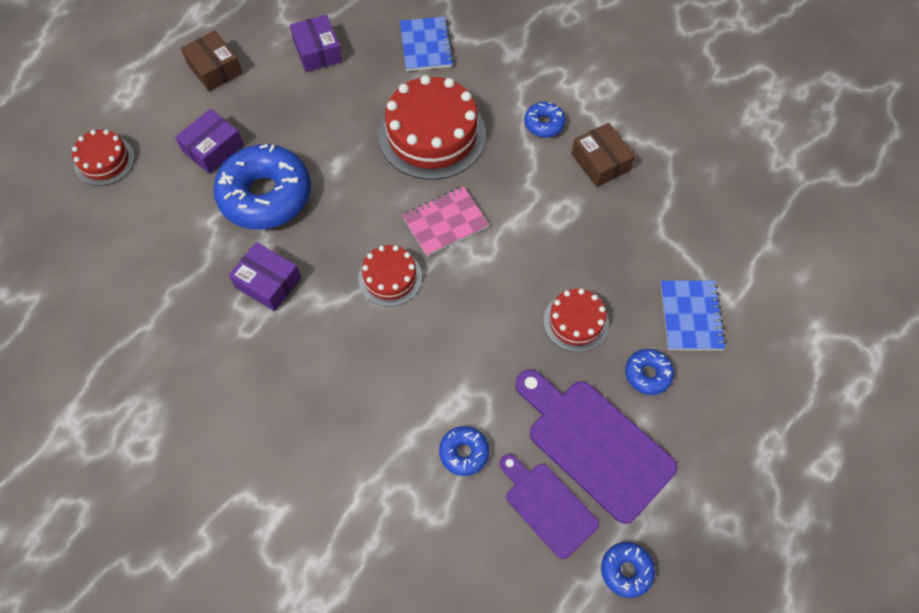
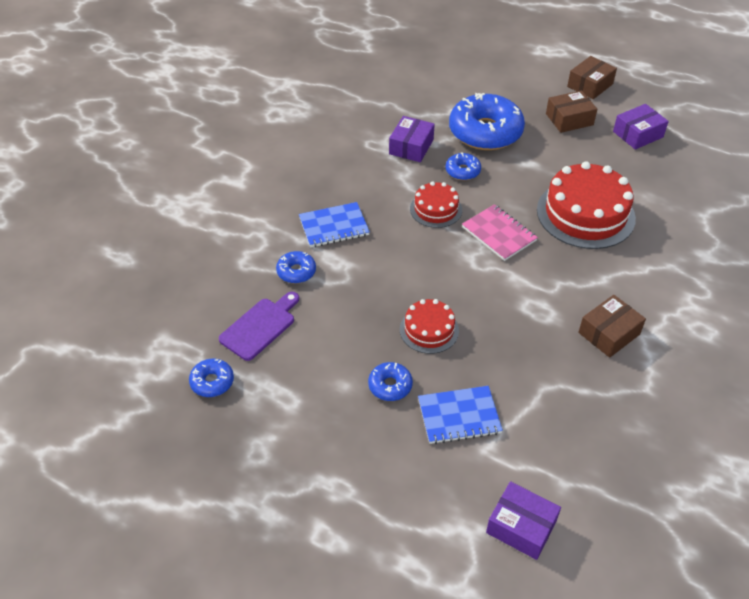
camera: 80 degrees right, 15 degrees down
(104, 161) = (483, 53): red cake -> none
(213, 148) = (516, 99): purple box -> purple box (521, 526)
(270, 106) = (569, 119): none -> brown box
(426, 45) = (682, 196): blue notebook -> blue notebook (334, 226)
(544, 124) = (634, 287): blue donut -> blue donut (462, 171)
(595, 444) = (317, 353): purple cutting board -> none

